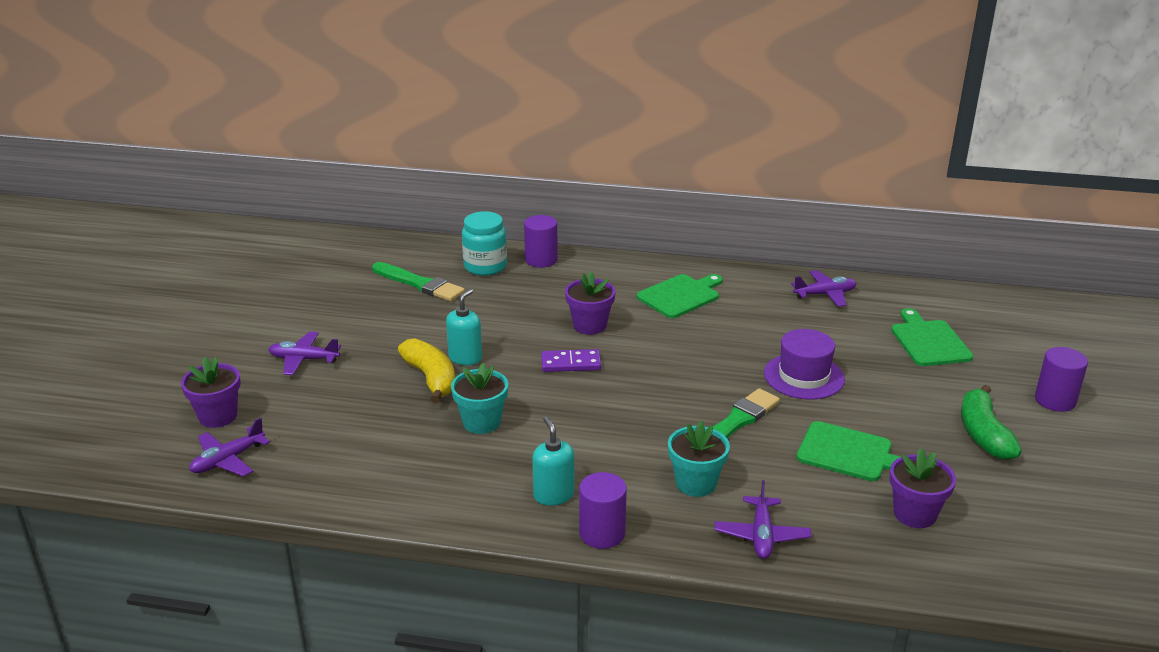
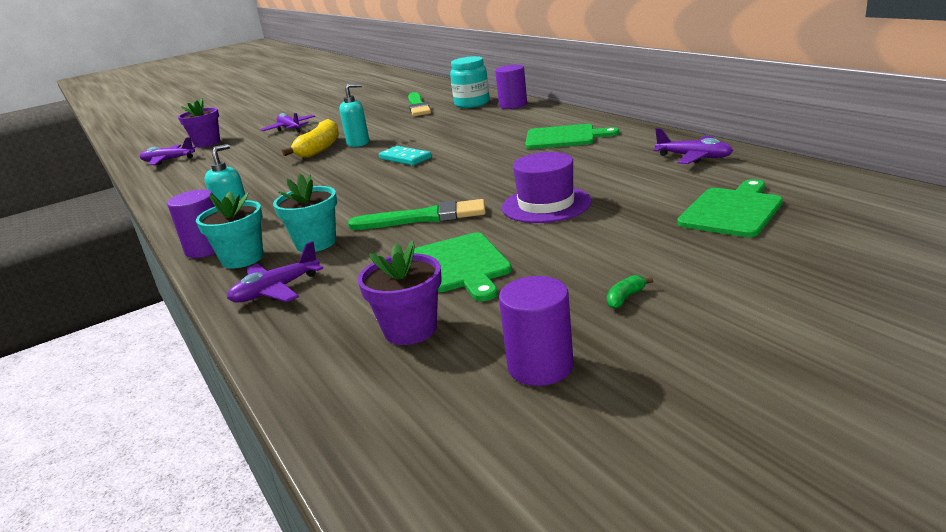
camera: 50 degrees right, 5 degrees down
(481, 422) = (292, 174): turquoise flower pot -> turquoise flower pot (242, 258)
(571, 363) = (405, 158): purple domino -> turquoise domino
(590, 325) = (463, 142): purple flower pot -> none
(983, 434) = (625, 298): green banana -> green banana, size x0.40
(1055, 400) = (790, 300): purple cylinder -> purple cylinder (540, 366)

